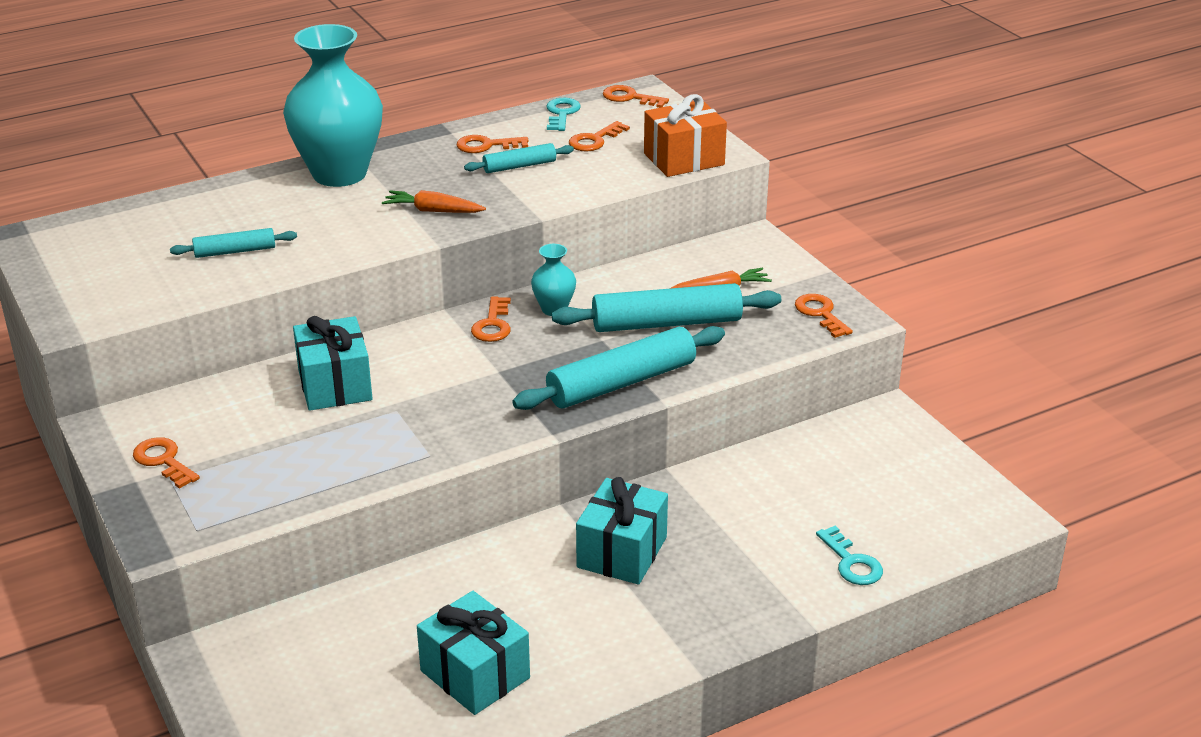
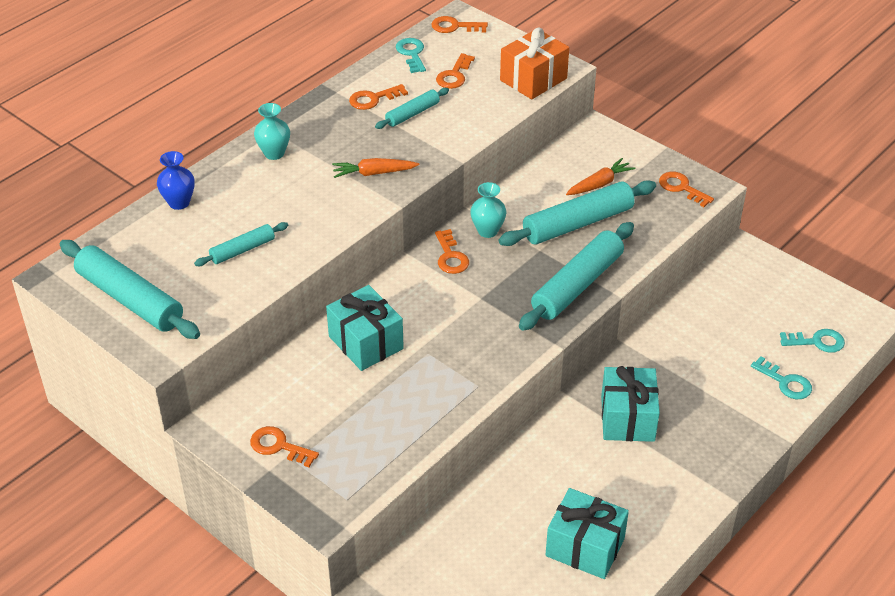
camera: 20 degrees left, 10 degrees up
(83, 270) = (130, 299): none -> turquoise rolling pin
(204, 197) = (179, 202): none -> blue vase
(339, 174) = (274, 153): turquoise vase -> turquoise vase, size x0.44
(923, 529) = (817, 342): none -> turquoise key

